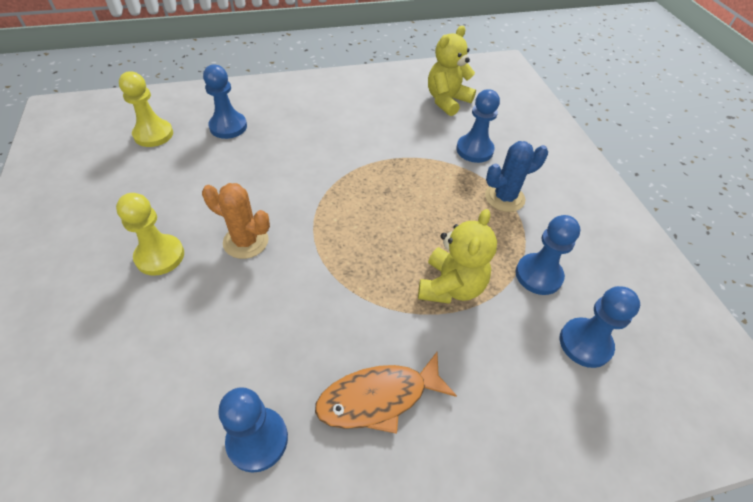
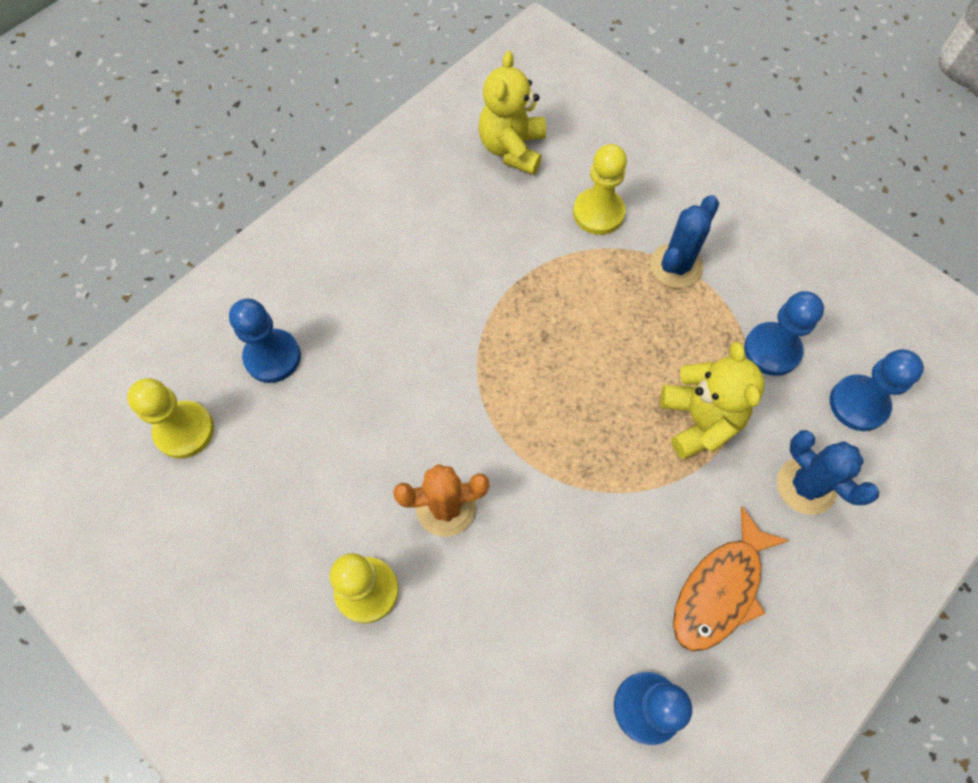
camera: 30 degrees left, 15 degrees up
(474, 150) = (598, 213): blue pawn -> yellow pawn
(501, 371) = (806, 486): none -> blue cactus

